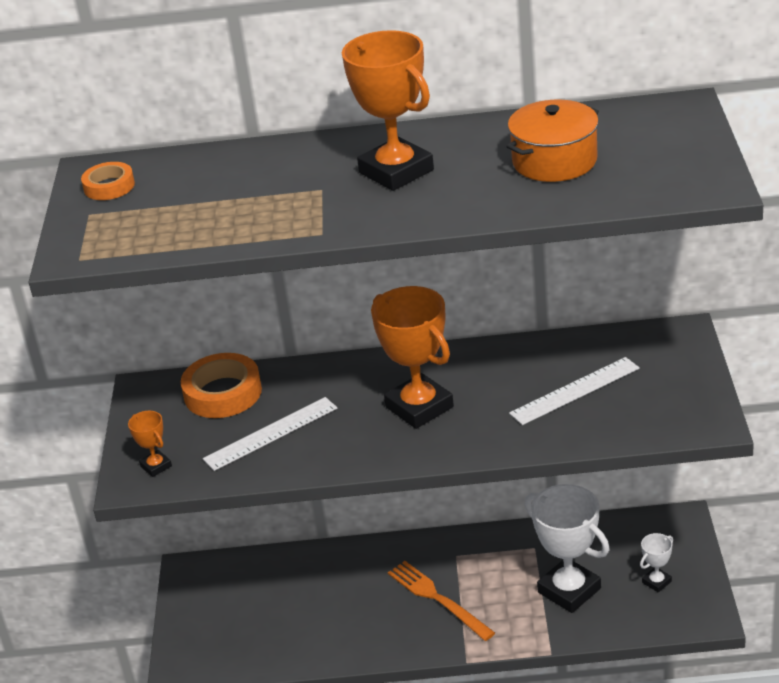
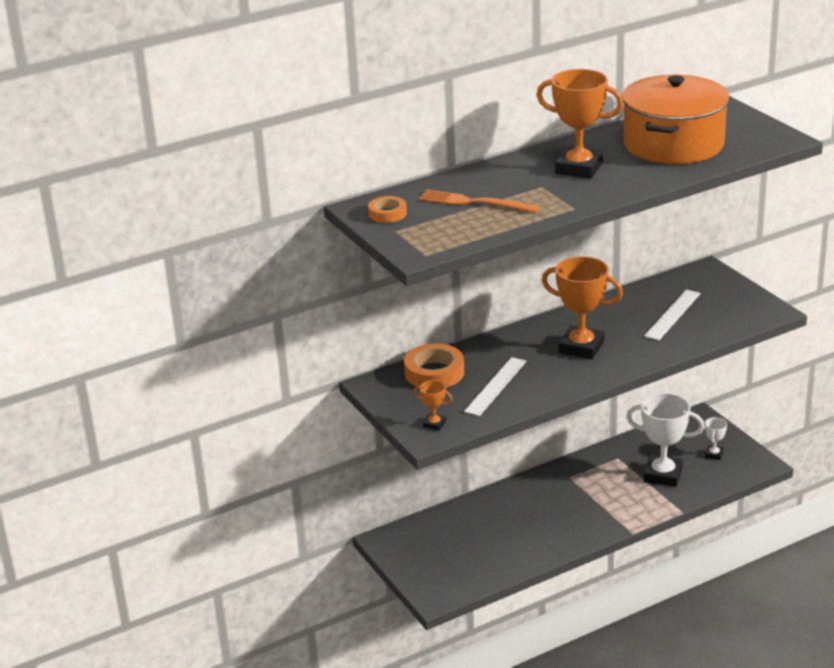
camera: 30 degrees left, 5 degrees down
(438, 599) = (580, 504): orange fork -> orange fork (474, 202)
(554, 161) = (673, 144): orange pot -> orange pot, size x1.73

